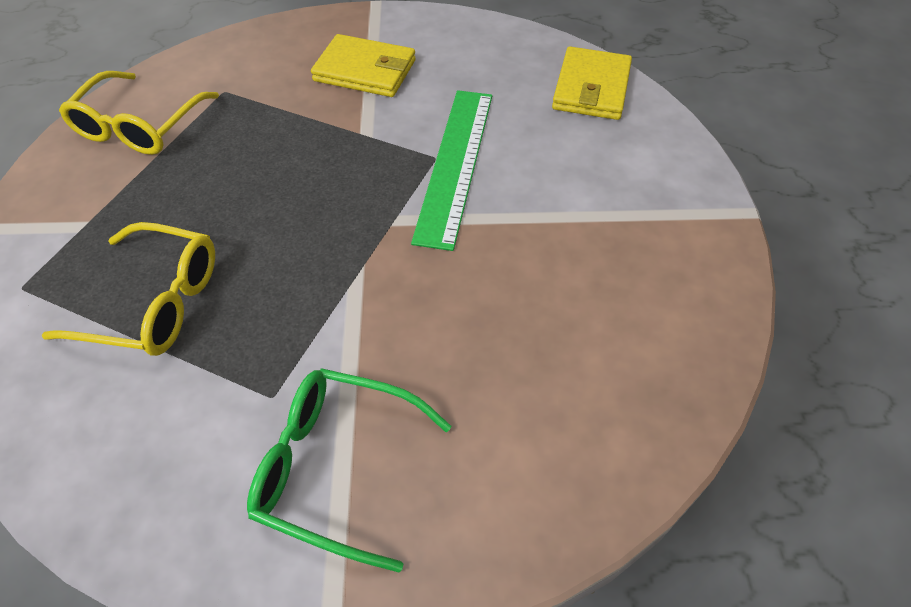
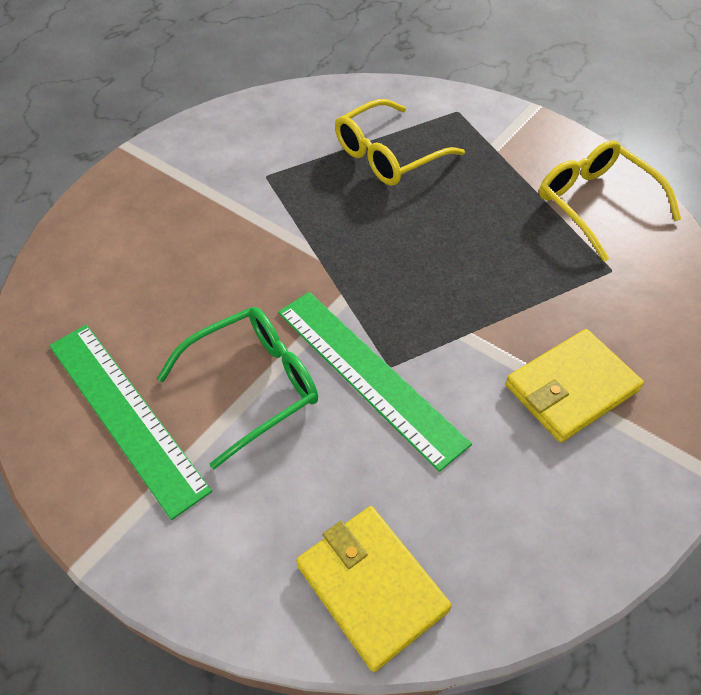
camera: 130 degrees right, 0 degrees up
(337, 468) = (194, 181): green glasses -> green glasses (253, 386)
(645, 277) = (125, 414): none -> green ruler

